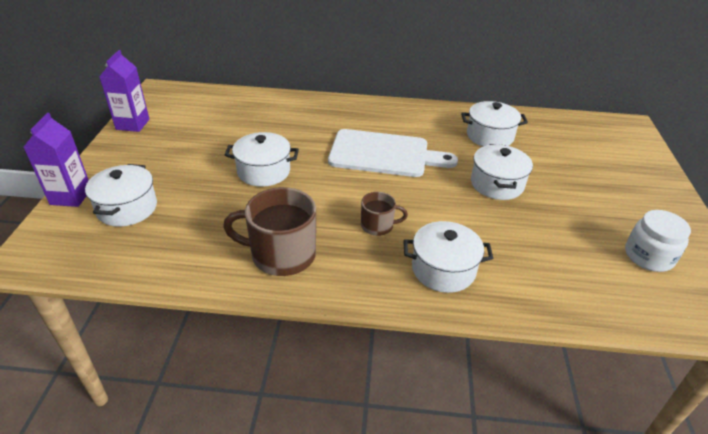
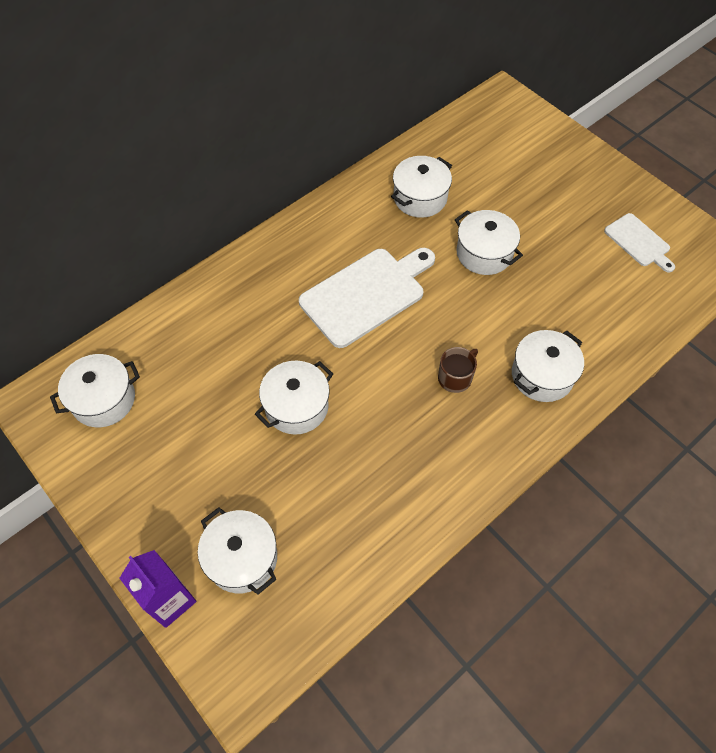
camera: 45 degrees left, 20 degrees up
(132, 124) = (82, 470): purple carton -> none
(186, 108) = (103, 400): none -> white pot
(281, 254) = (426, 473): brown mug -> none
(648, 256) = (639, 242): white jar -> white cutting board

